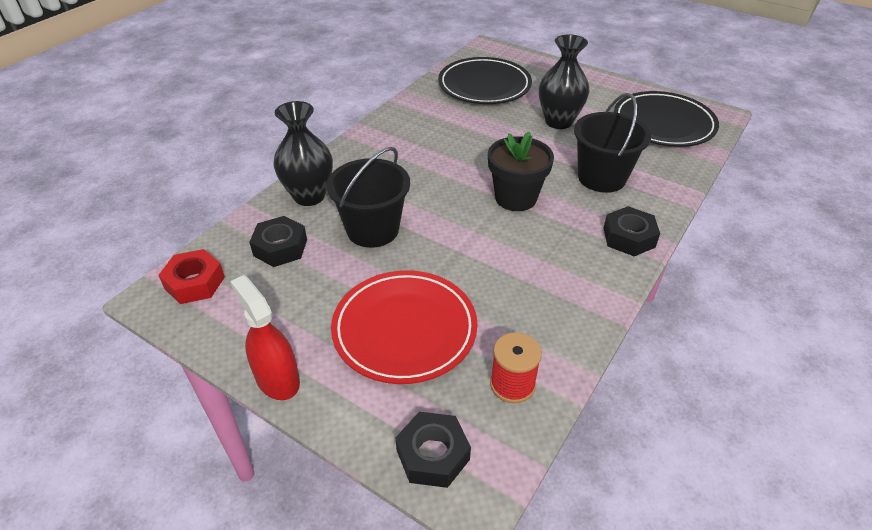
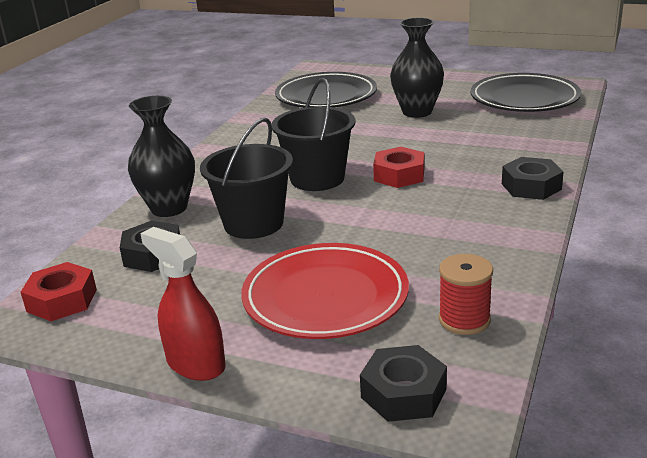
camera: 10 degrees left, 15 degrees down
(515, 198) = (399, 175): black flower pot -> red nut
(601, 178) = (481, 146): black bucket -> black bucket (317, 178)

